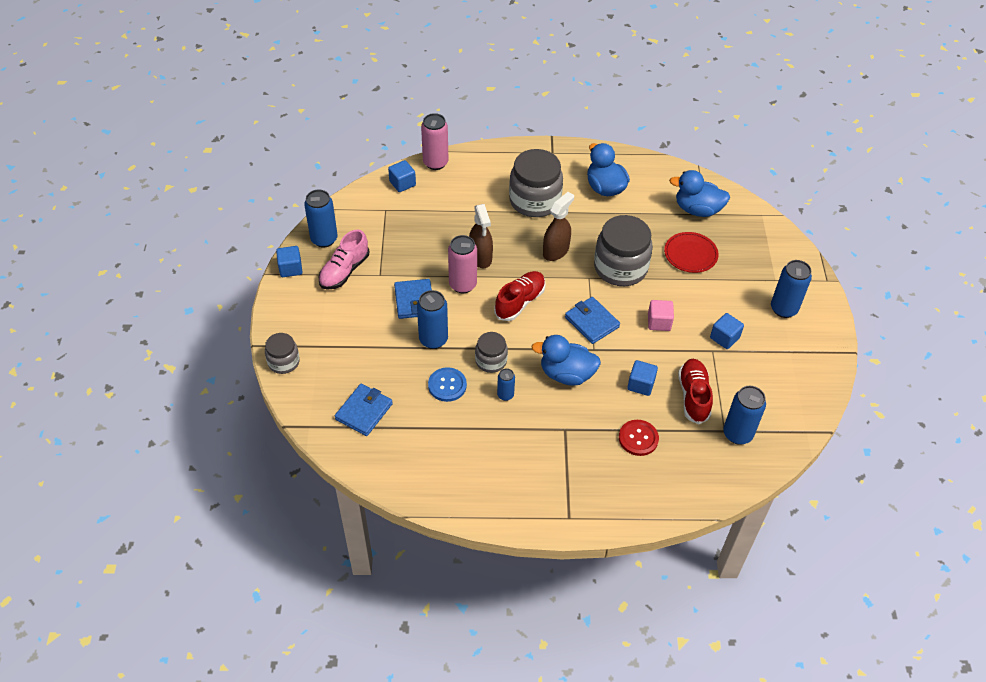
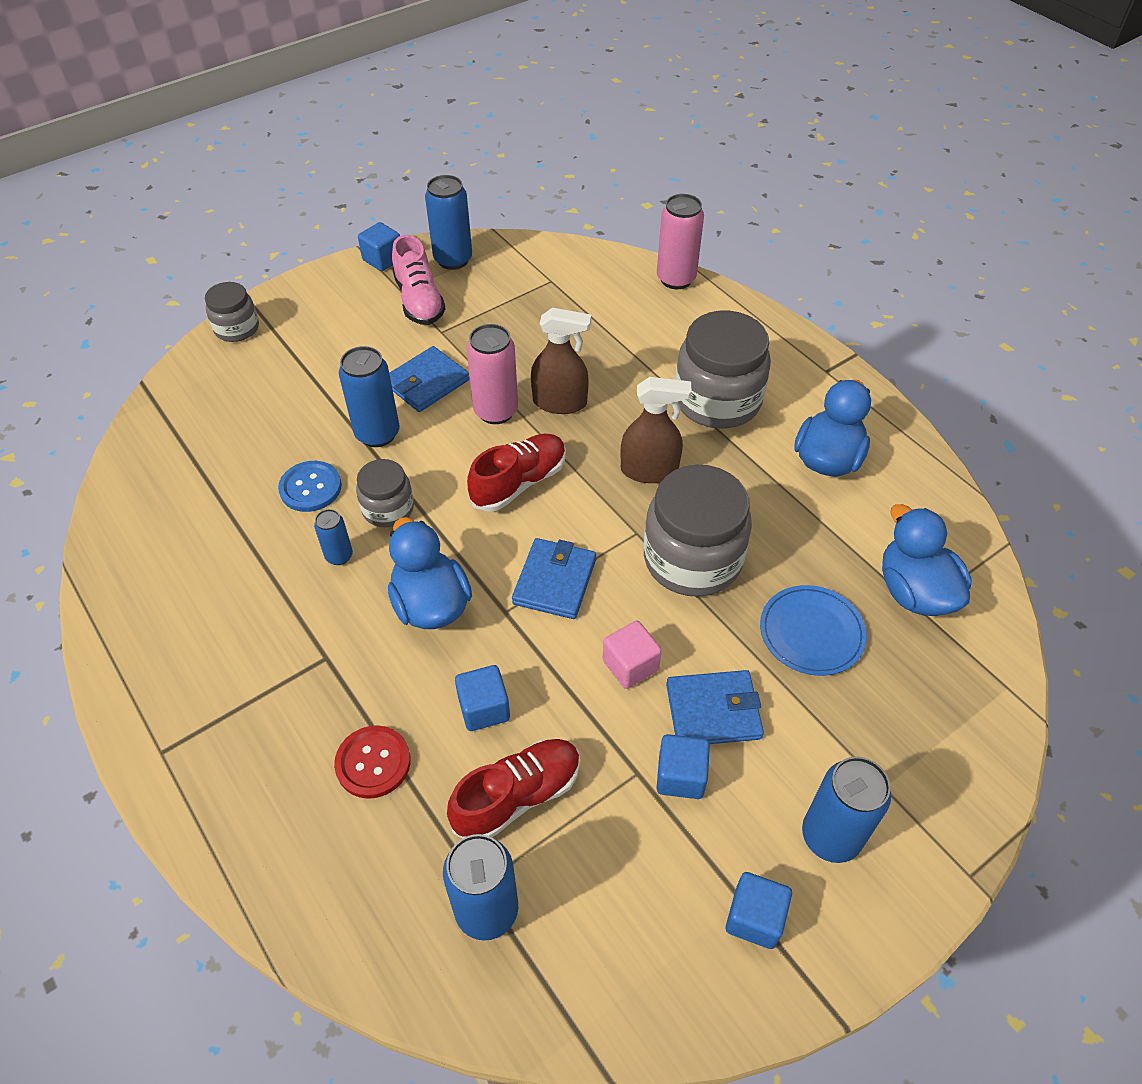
camera: 55 degrees right, 0 degrees up
(344, 271) = (419, 301): pink shoe -> pink shoe turned 105 degrees counterclockwise
(364, 411) = (209, 434): blue wallet -> blue wallet (713, 711)
(402, 183) = (609, 271): blue cube -> blue cube (754, 918)
(480, 257) = (560, 402): brown spray bottle -> brown spray bottle turned 120 degrees counterclockwise
(520, 302) = (519, 483): red shoe -> red shoe turned 45 degrees counterclockwise
(690, 254) = (811, 632): red plate -> blue plate

